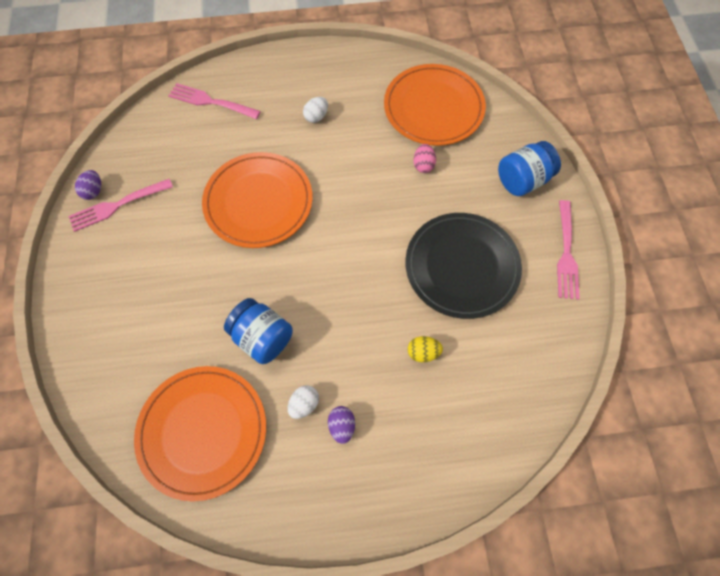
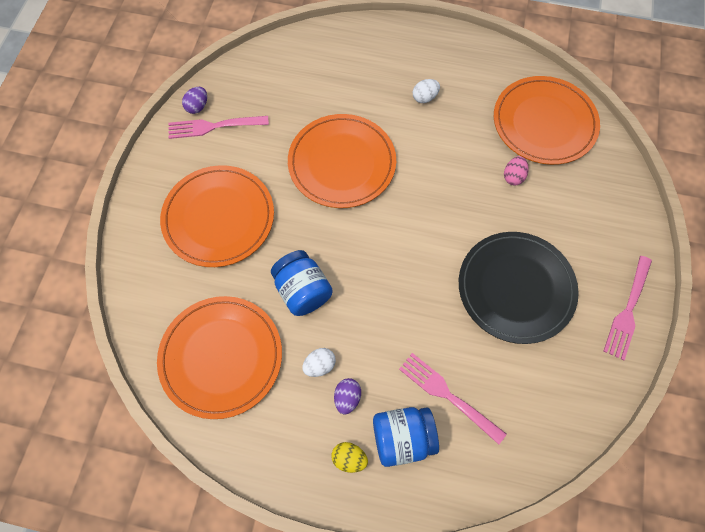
camera: 20 degrees right, 0 degrees up
(153, 294) = (219, 218): none -> orange plate
(211, 102) = (330, 54): pink fork -> pink fork (448, 395)
(423, 352) = (448, 357): yellow egg -> yellow egg (349, 458)
(522, 180) = (609, 223): blue jar -> blue jar (402, 438)

